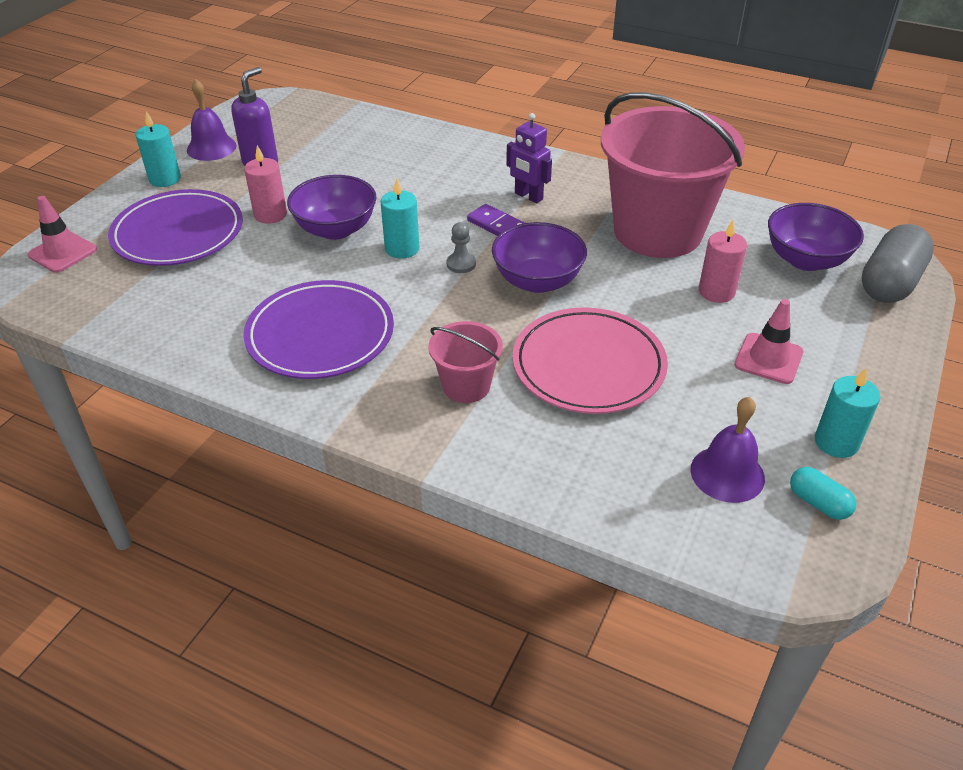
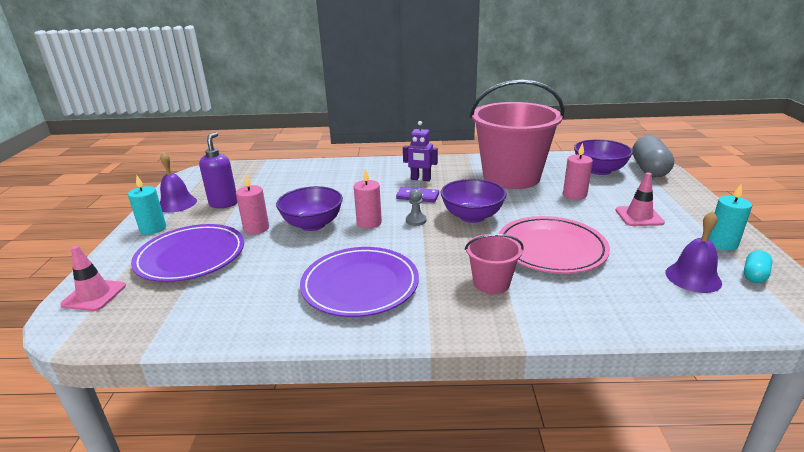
camera: 25 degrees left, 15 degrees down
(402, 249) = (369, 223): turquoise candle -> pink candle
(818, 503) = (754, 275): turquoise capsule -> turquoise capsule turned 75 degrees counterclockwise

